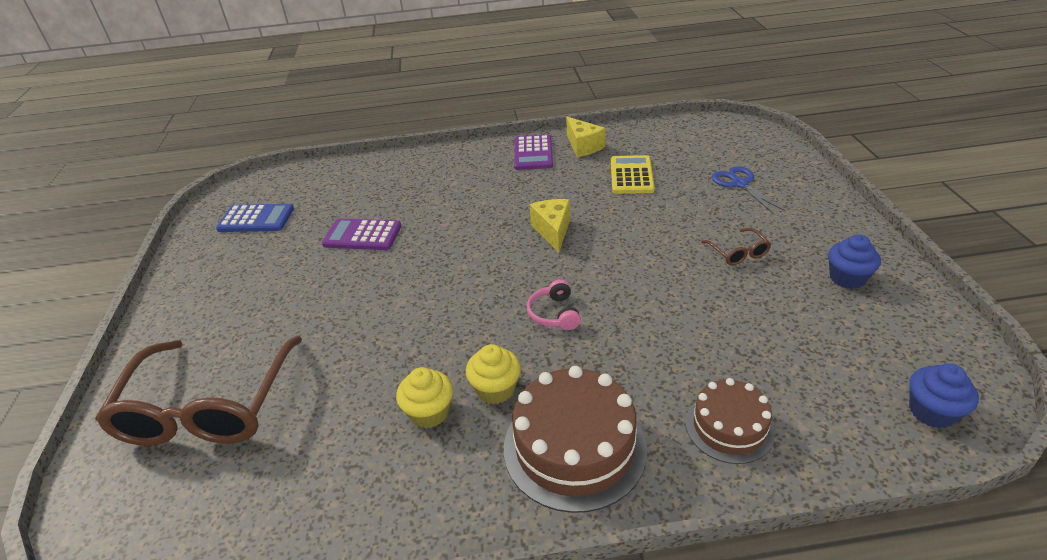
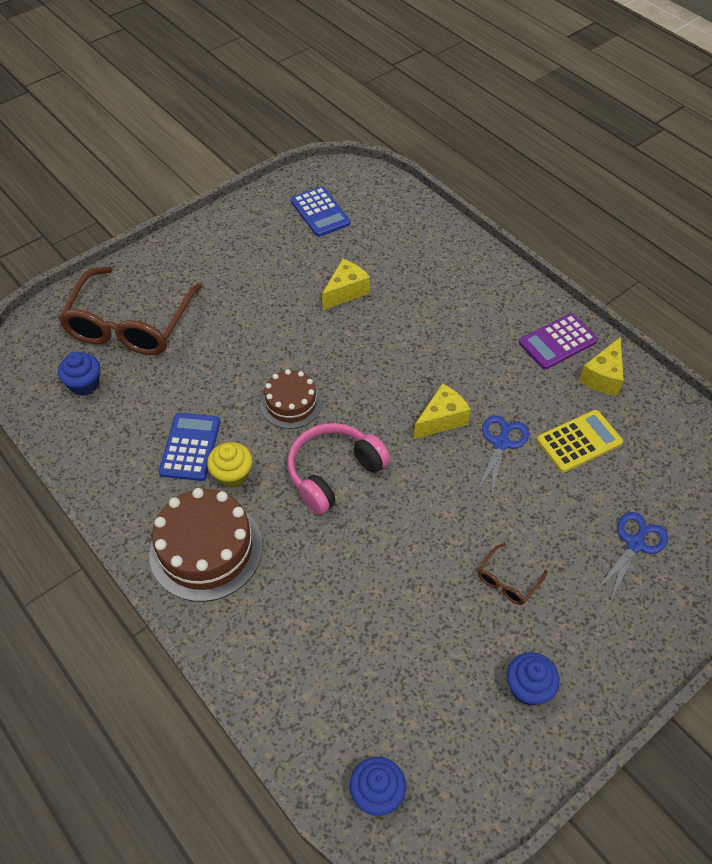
camera: 55 degrees right, 15 degrees up
(208, 407) = (130, 324): brown glasses -> brown glasses turned 45 degrees counterclockwise
(240, 486) = (84, 384): none -> blue cupcake
(362, 235) = (346, 291): purple calculator -> yellow cheese
(429, 412) = (190, 447): yellow cupcake -> blue calculator
(554, 314) = (334, 473): pink headphones -> pink headphones, size x1.82
(603, 210) = (501, 443): none -> blue scissors
(729, 427) = (278, 643): brown cake -> brown cake (291, 403)

